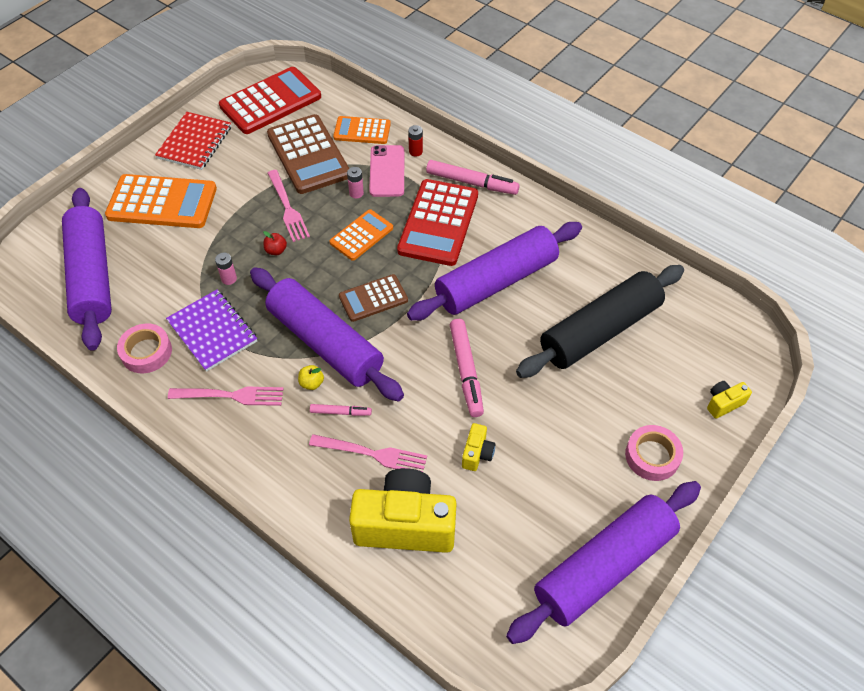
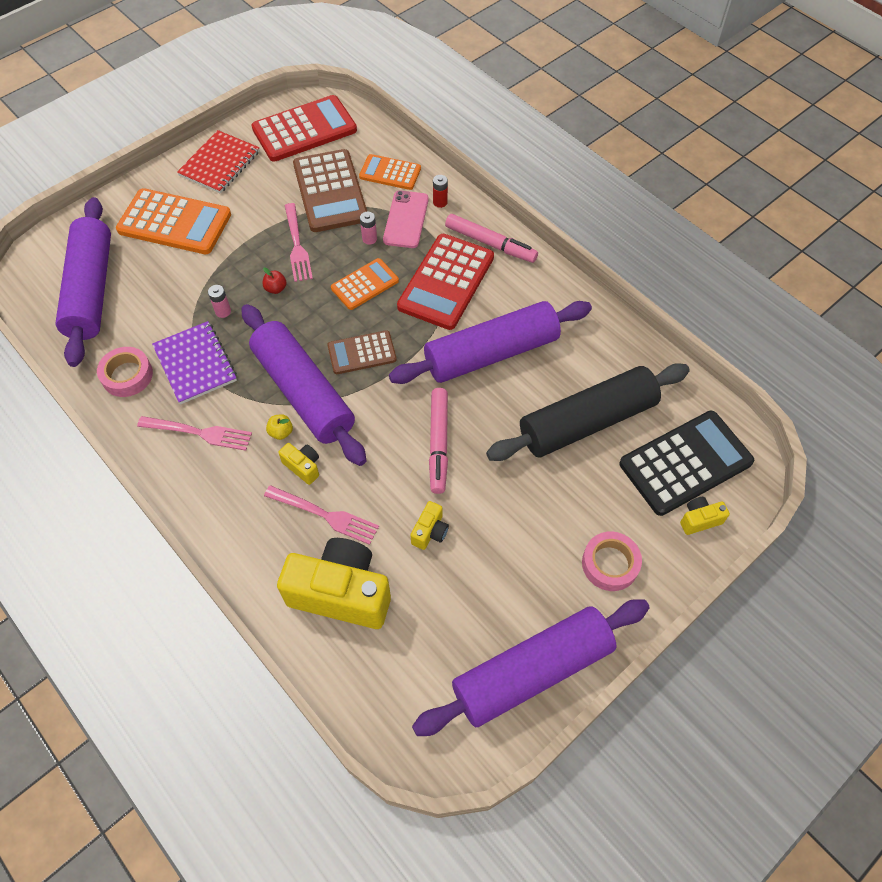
camera: 10 degrees right, 5 degrees up
(340, 412) = (303, 467): pink marker -> yellow camera
(698, 354) = (685, 463): none -> black calculator

